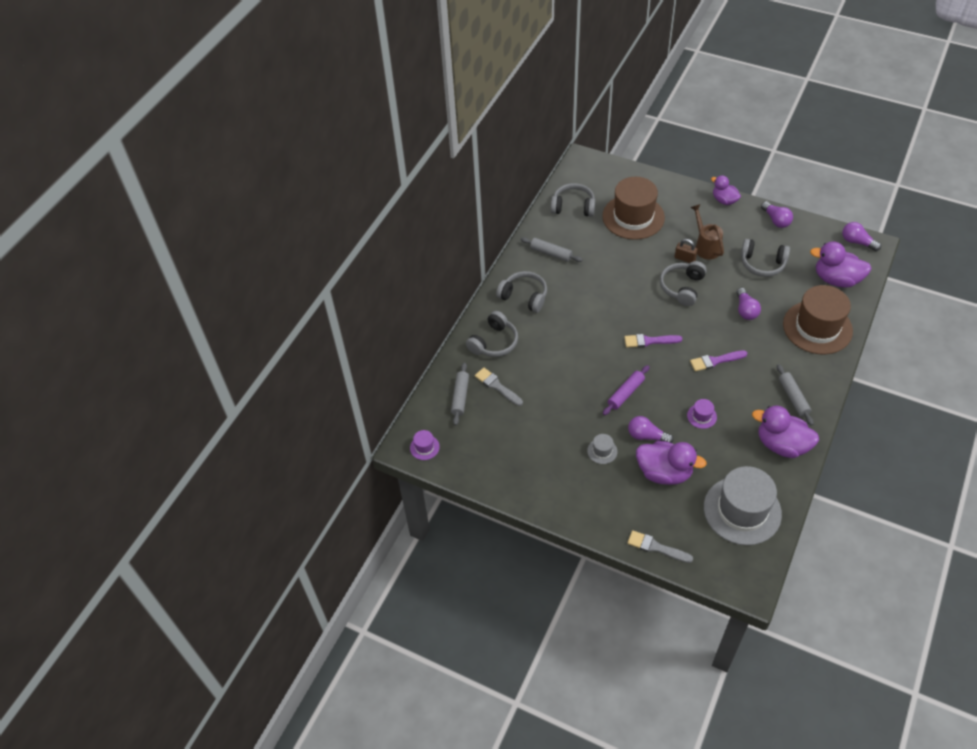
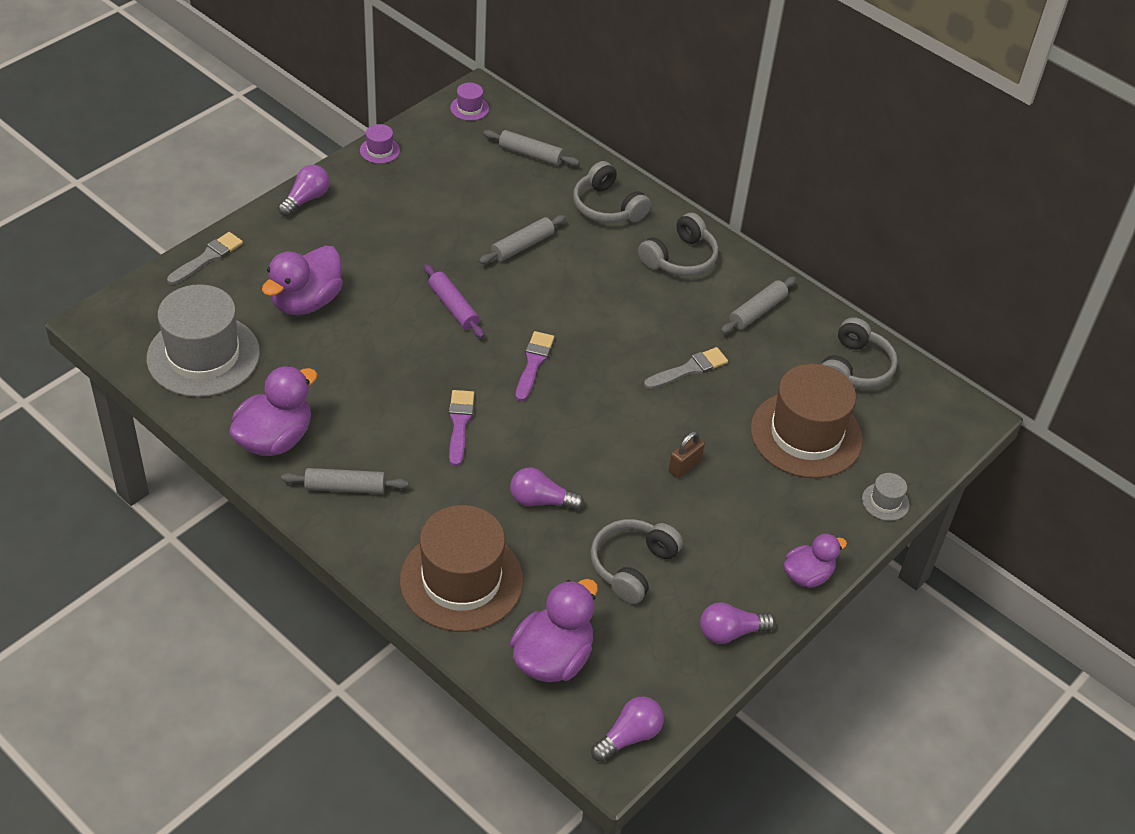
camera: 100 degrees right, 5 degrees down
(497, 386) = (530, 190): grey brush -> grey brush (689, 369)
(552, 375) = (522, 246): none -> grey rolling pin
(602, 451) = (374, 255): grey hat -> grey hat (885, 502)
(646, 436) = (372, 304): purple light bulb -> purple light bulb (306, 199)
(682, 287) = (623, 439): grey headphones -> none
(701, 416) = (371, 371): purple hat -> purple hat (379, 150)
(705, 247) = (701, 504): brown watering can -> none

